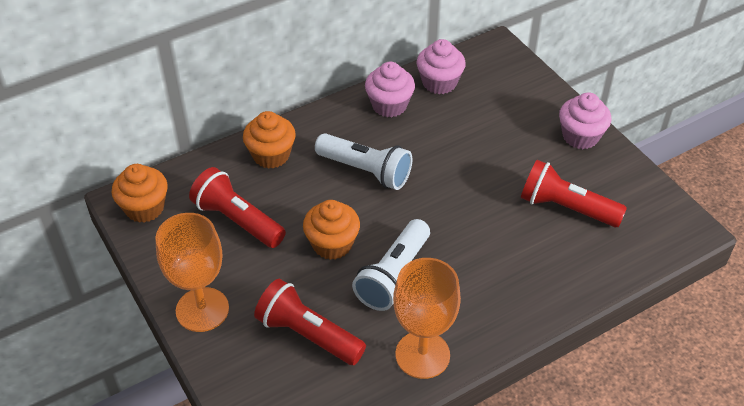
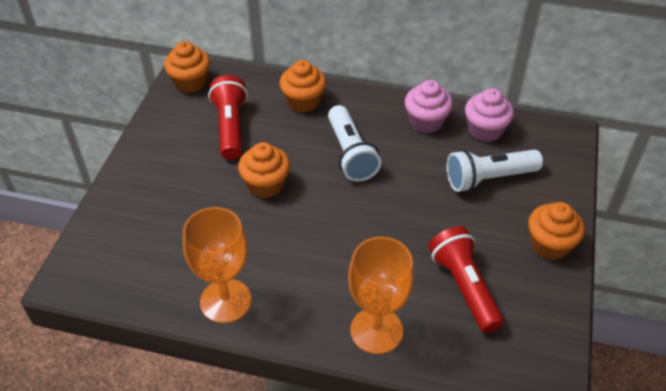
camera: 45 degrees right, 0 degrees up
(202, 309) = (142, 165): orange goblet -> orange goblet (376, 330)
(308, 334) = (177, 228): red flashlight -> none
(393, 276) = (276, 235): white flashlight -> white flashlight (488, 178)
(580, 136) = (550, 244): pink cupcake -> orange cupcake

